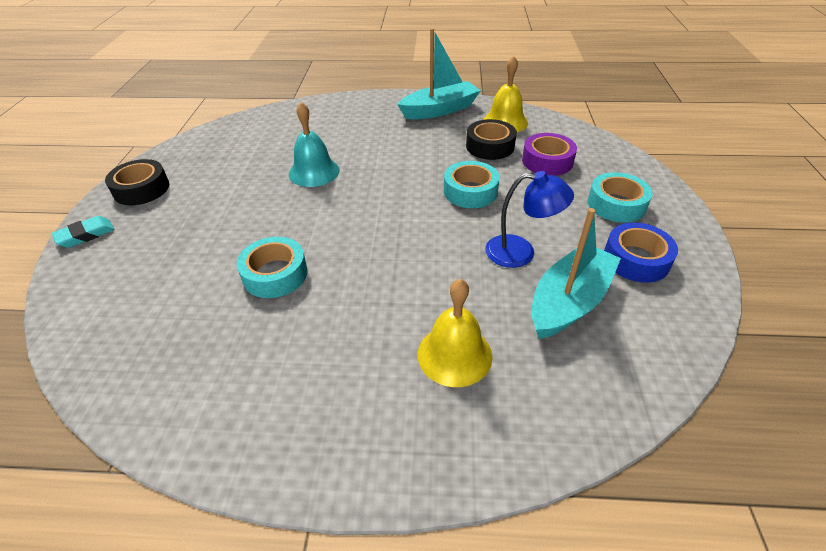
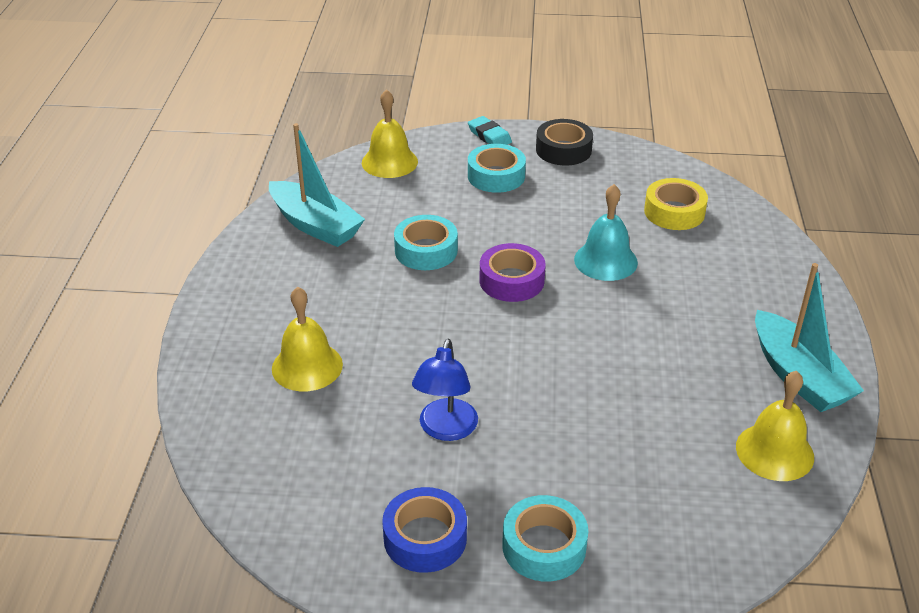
camera: 90 degrees right, 5 degrees down
(91, 313) = (389, 162): none -> yellow bell
(260, 140) = (674, 212): none -> yellow tape
(470, 191) = (570, 395): turquoise tape -> turquoise tape (496, 176)
(490, 146) = (691, 425): black tape -> none
(547, 161) = (655, 487): purple tape -> purple tape (511, 281)
(569, 301) = (361, 459): turquoise boat -> turquoise boat (315, 225)

